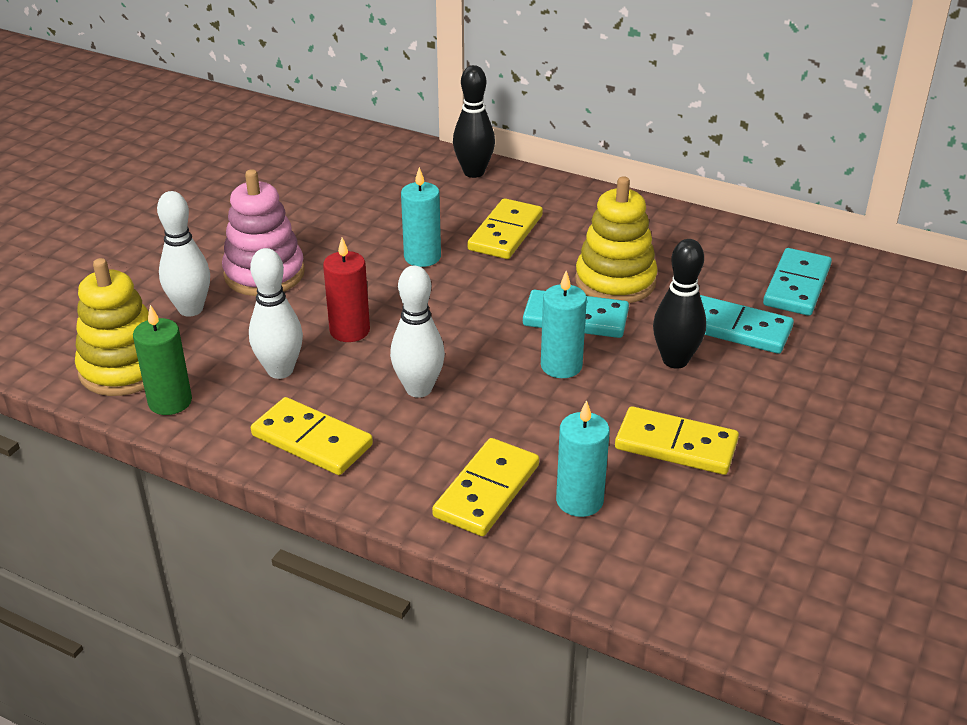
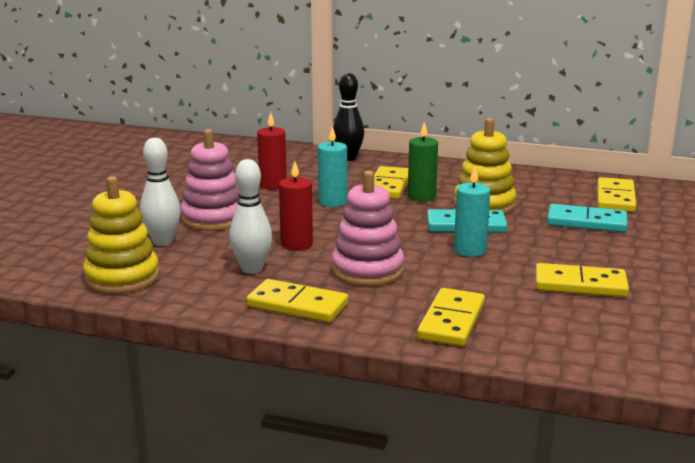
camera: 10 degrees left, 15 degrees down
(170, 402) = (169, 293): green candle -> green candle (421, 197)
(359, 217) = (273, 185): none -> red candle
(419, 389) = (367, 270): white bowling pin -> pink stacking toy
(579, 500) = (526, 320): turquoise candle -> none
(675, 360) = (552, 241): black bowling pin -> none
(796, 286) = (615, 198): turquoise domino -> yellow domino

